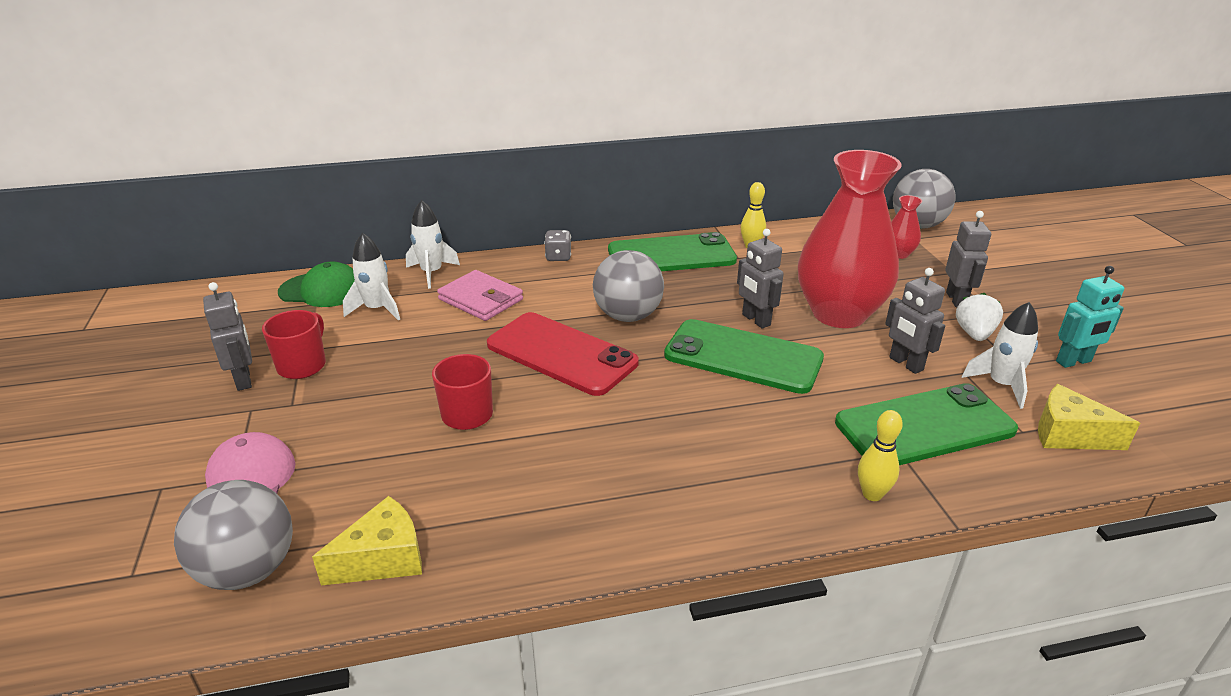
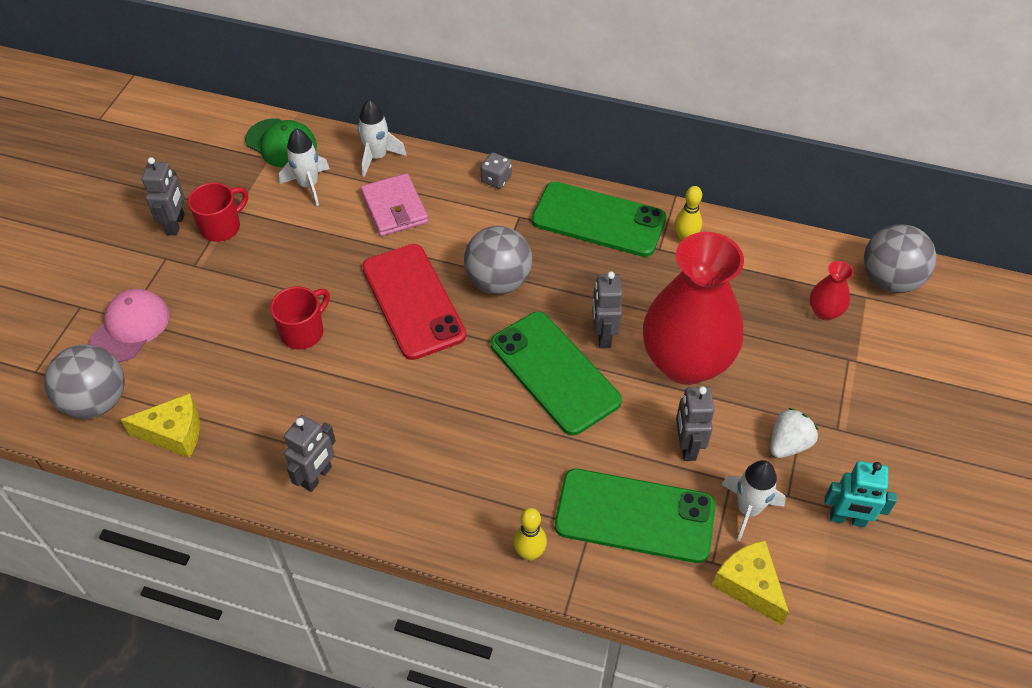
camera: 30 degrees right, 20 degrees up
(956, 299) = (818, 396): grey robot -> grey robot (317, 477)

